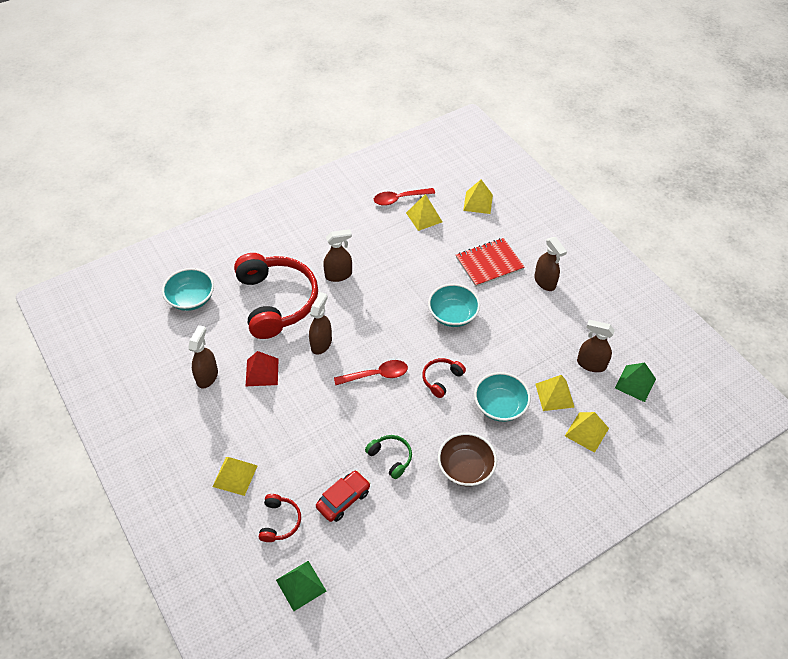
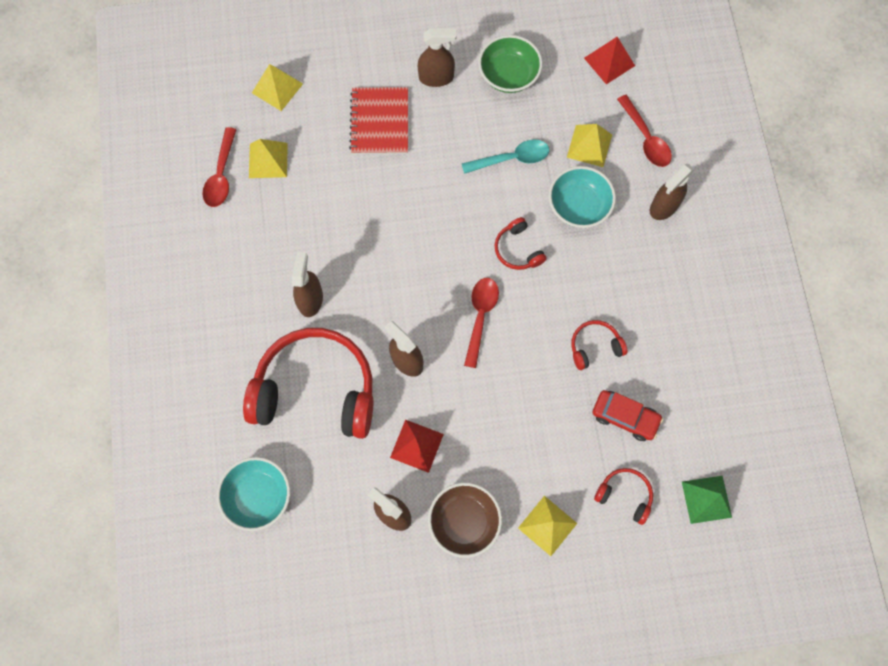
camera: 65 degrees left, 20 degrees up
(343, 499) = (625, 417): red car -> red car turned 135 degrees clockwise
(391, 457) = (594, 346): green headphones -> red headphones
(452, 315) = (435, 197): turquoise bowl -> none
(465, 468) = (638, 276): brown bowl -> brown bowl (464, 521)
(511, 349) = (512, 159): none -> turquoise spoon
(577, 323) = (508, 75): none -> green bowl
(586, 432) = (646, 138): yellow pyramid -> red spoon
(591, 364) = (567, 90): brown spray bottle -> brown spray bottle (664, 207)
(635, 383) = (609, 61): green pyramid -> red pyramid

